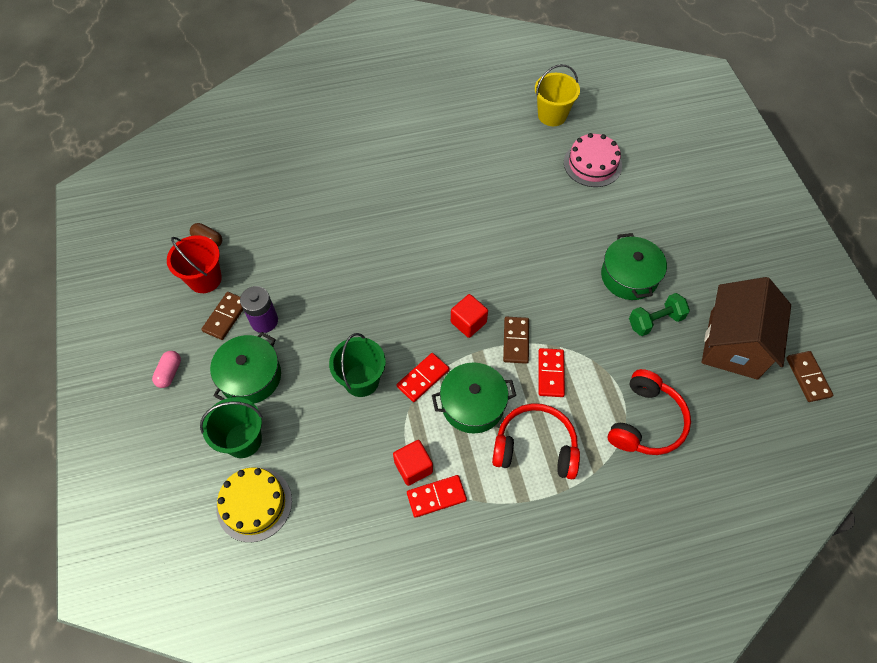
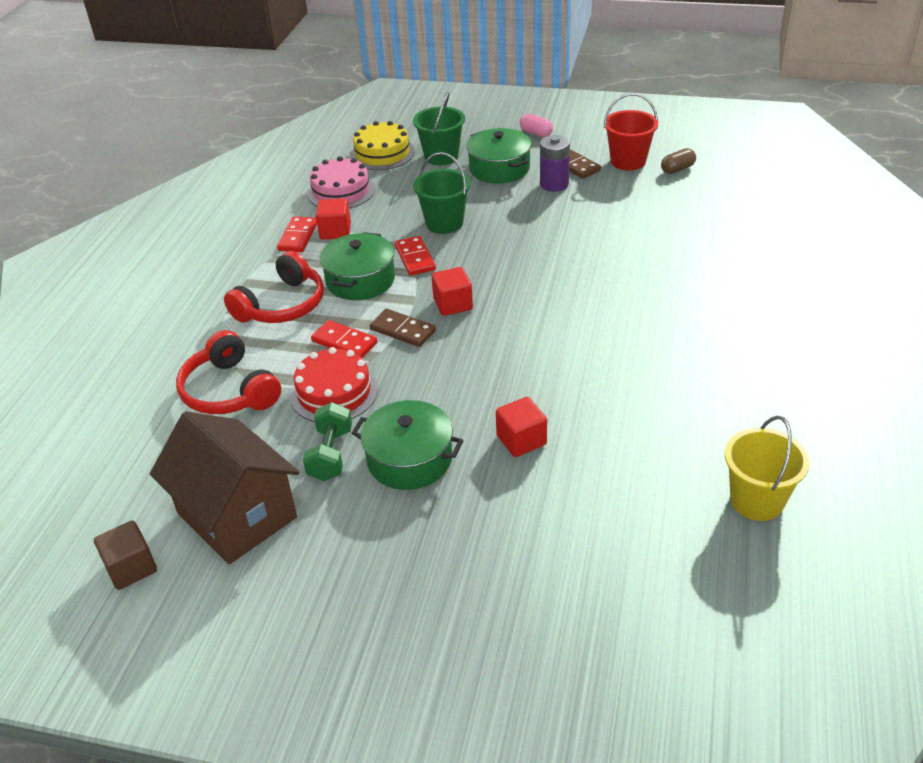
camera: 120 degrees right, 20 degrees down
(576, 227) = (521, 440): none -> red cube
(592, 164) = (626, 506): pink cake -> pink cake (341, 191)
(603, 350) = (334, 392): none -> red cake
(807, 377) = (131, 568): brown domino -> brown cube

